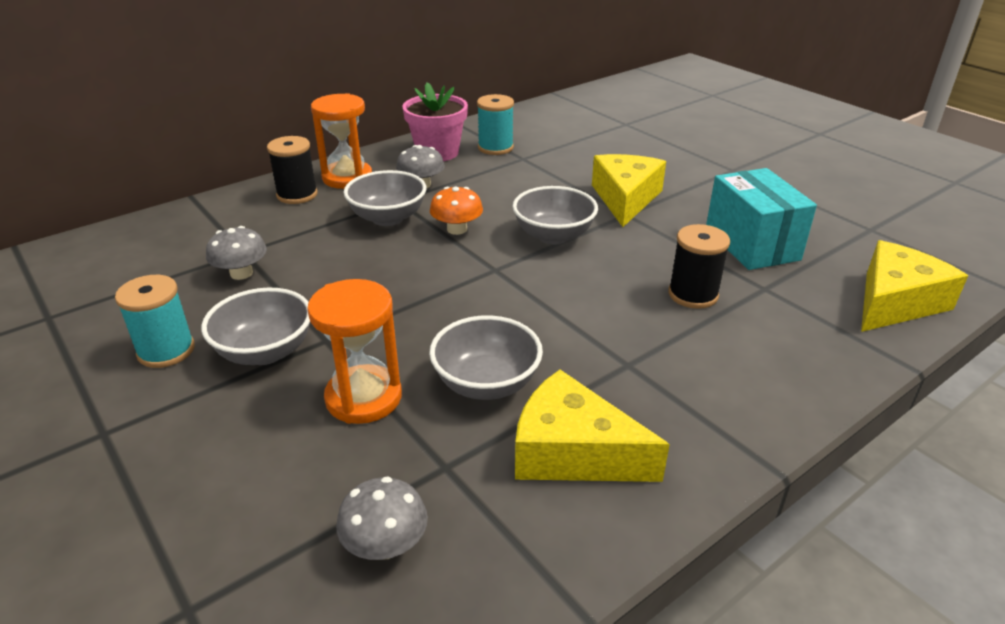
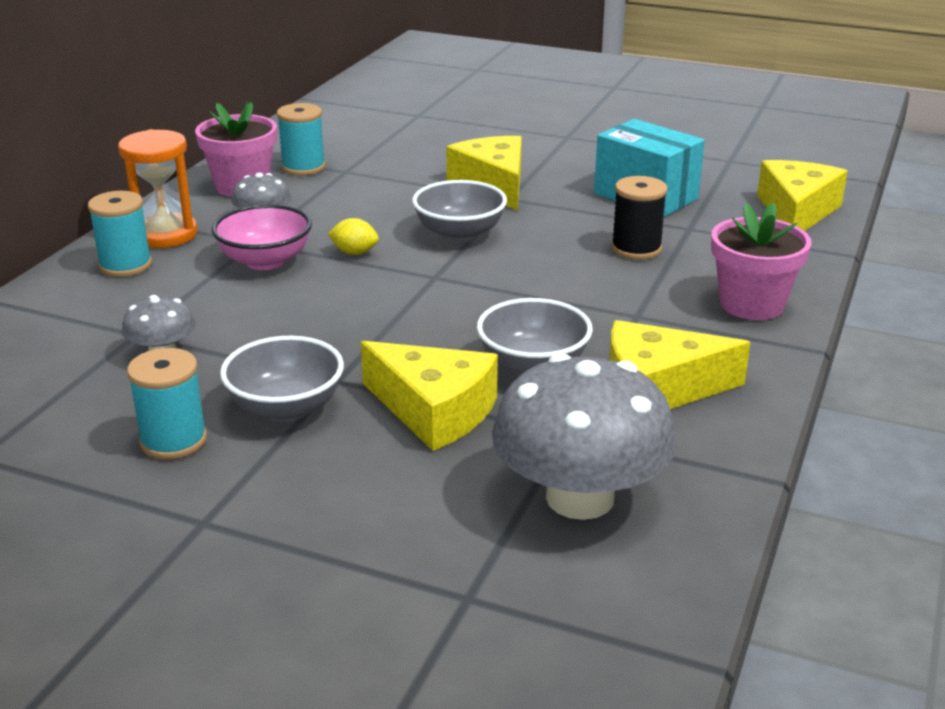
camera: 30 degrees left, 5 degrees down
(297, 195) = (125, 265): black spool -> turquoise spool
(363, 398) = (434, 411): orange hourglass -> yellow cheese
(385, 545) = (580, 497): grey mushroom -> grey mushroom, size x2.08
(388, 218) = (265, 261): grey bowl -> pink bowl
(457, 229) = (354, 253): orange mushroom -> yellow lemon
(754, 391) = (751, 304): none -> pink flower pot

